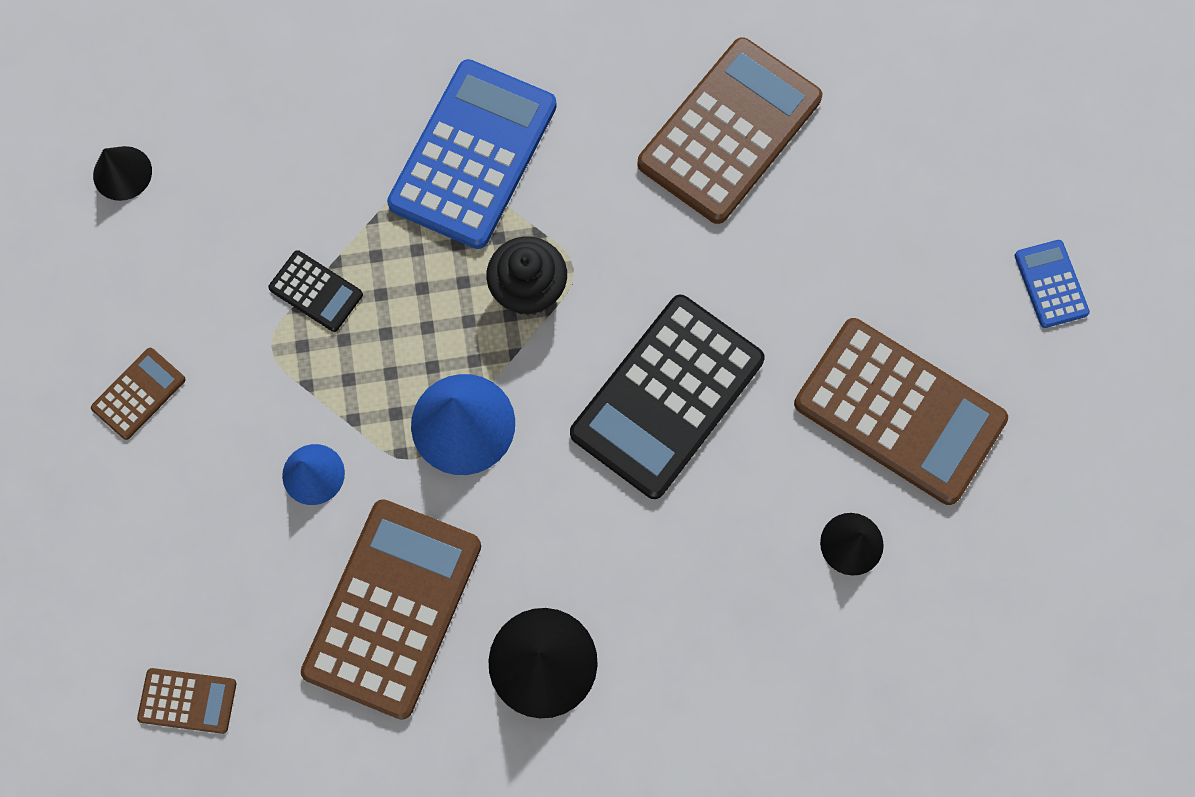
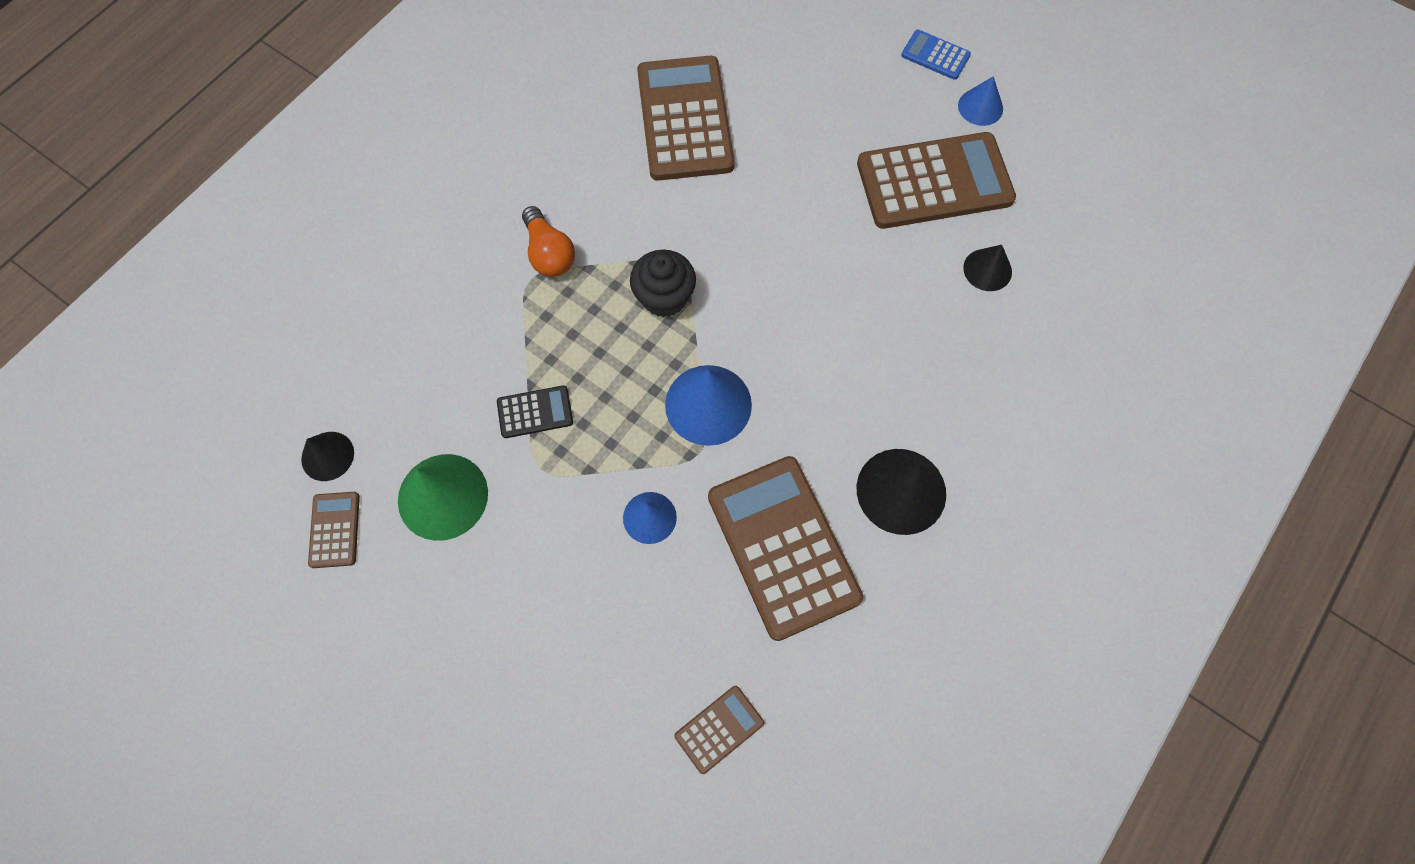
camera: 45 degrees left, 5 degrees down
(139, 394) = (483, 576): brown calculator -> brown calculator (335, 530)
(174, 294) = (443, 496): none -> green cone
(473, 155) = (549, 253): blue calculator -> orange light bulb
(667, 396) = (806, 284): black calculator -> none
(1034, 379) = (980, 107): none -> blue cone

